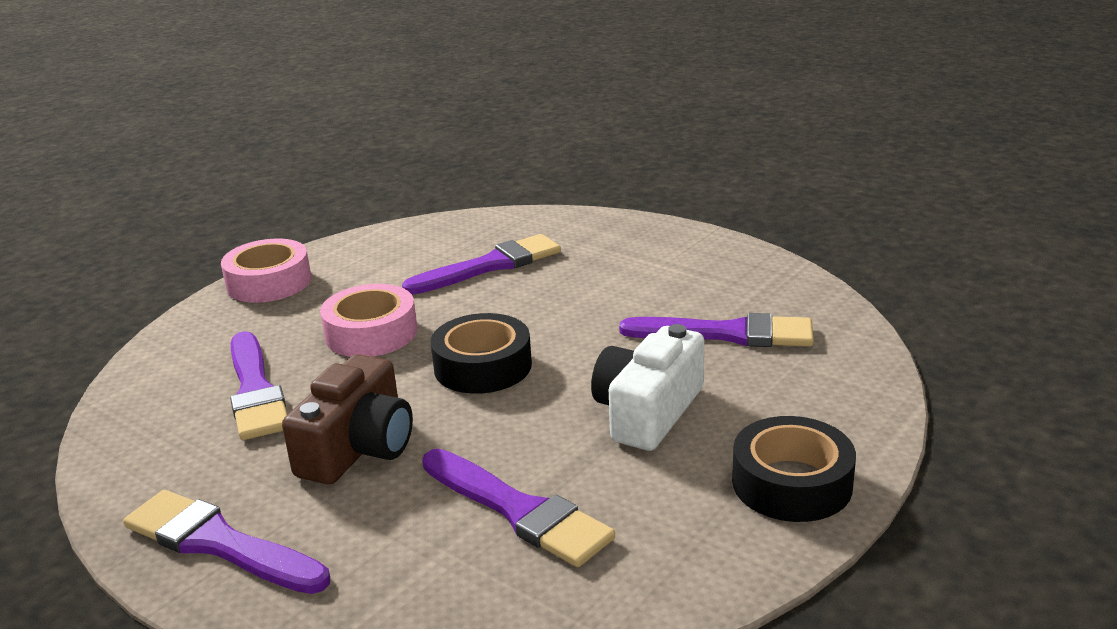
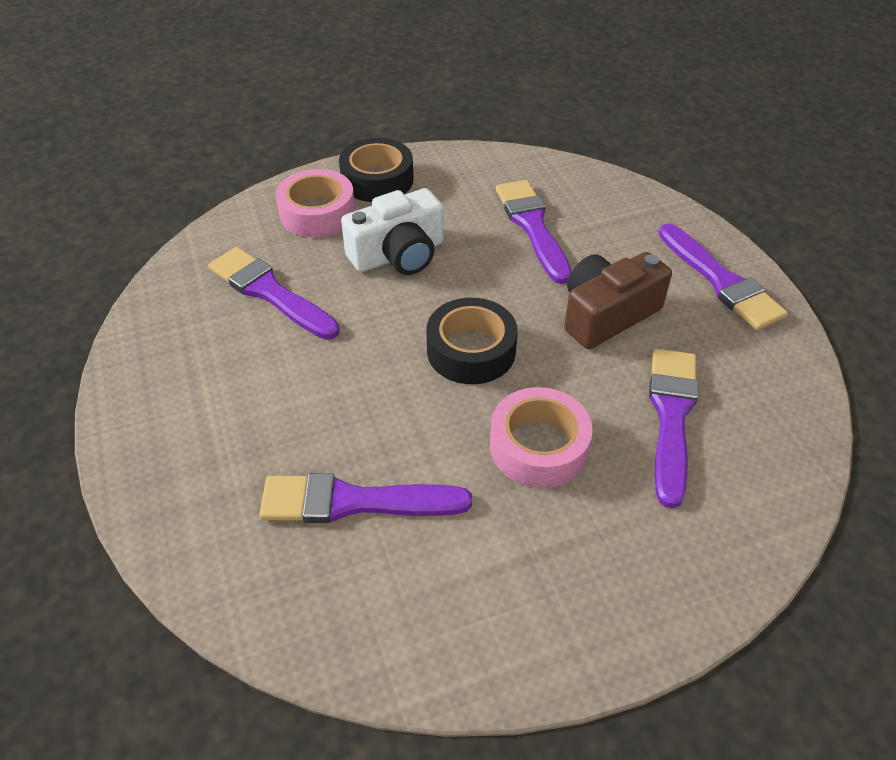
camera: 150 degrees left, 20 degrees up
(269, 282) = (614, 623): pink tape -> pink tape (317, 213)

